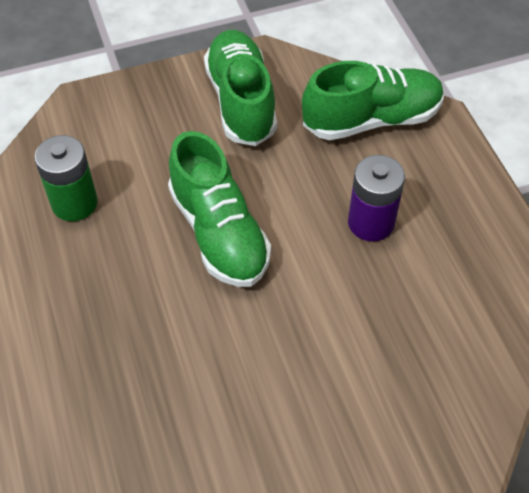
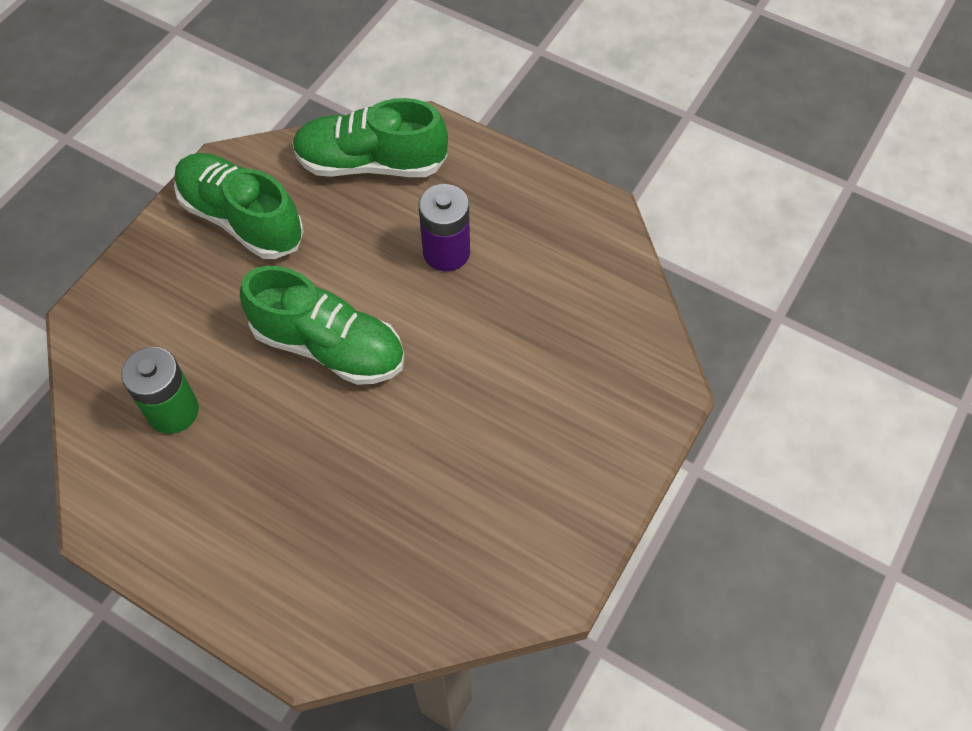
camera: 40 degrees left, 5 degrees up
(371, 119) = (371, 163): green shoe -> green shoe turned 120 degrees counterclockwise

